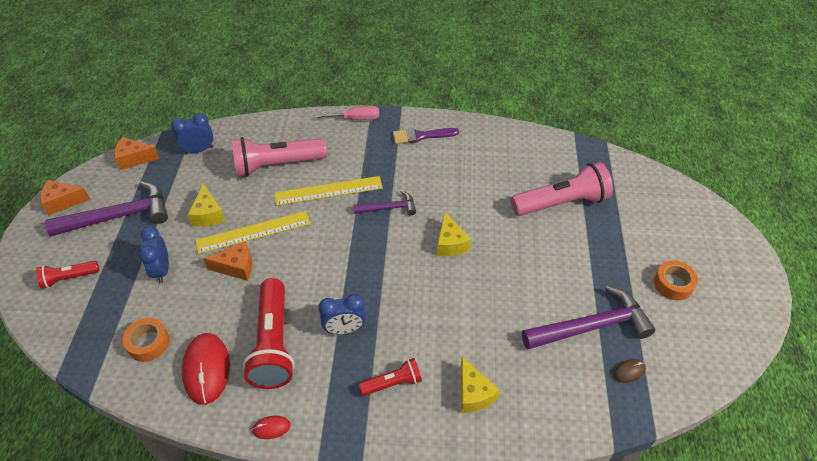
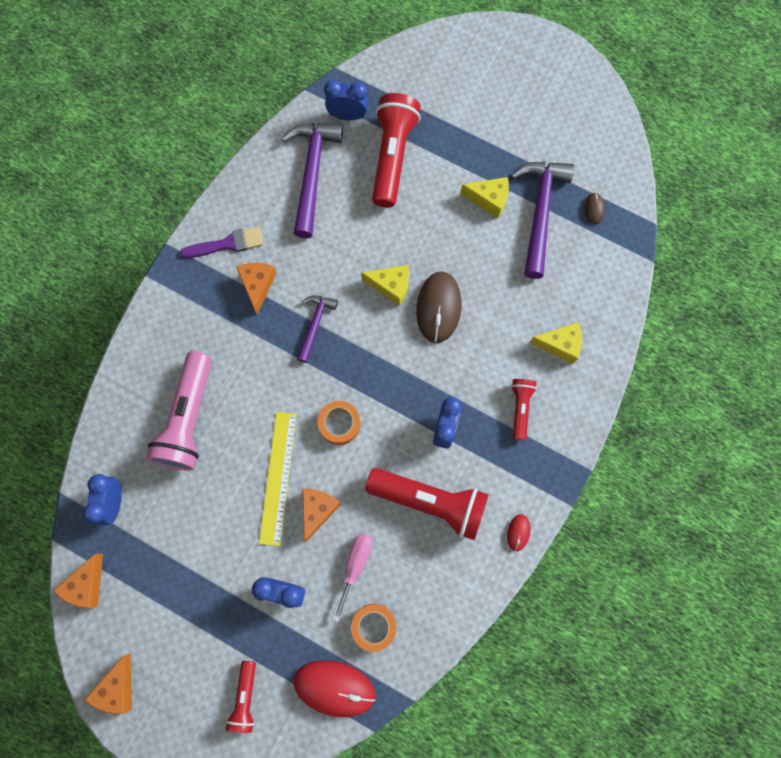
camera: 65 degrees left, 25 degrees up
(119, 216) = (177, 623): purple hammer -> purple hammer (312, 173)
(206, 369) = (430, 575): red mouse -> red mouse (334, 688)
(208, 214) = (227, 519): yellow cheese -> yellow cheese (489, 199)
(328, 191) = (258, 377): yellow ruler -> none
(356, 119) = (159, 302): pink screwdriver -> pink screwdriver (355, 565)
(400, 164) = (258, 285): none -> orange cheese
(421, 136) = (227, 244): purple brush -> purple brush turned 120 degrees counterclockwise
(451, 283) = (438, 308): none -> brown mouse
(561, 202) = (392, 157): pink flashlight -> red flashlight
(573, 163) = (347, 116): none -> blue clock
(673, 284) = (529, 119): orange tape -> orange tape (339, 424)

